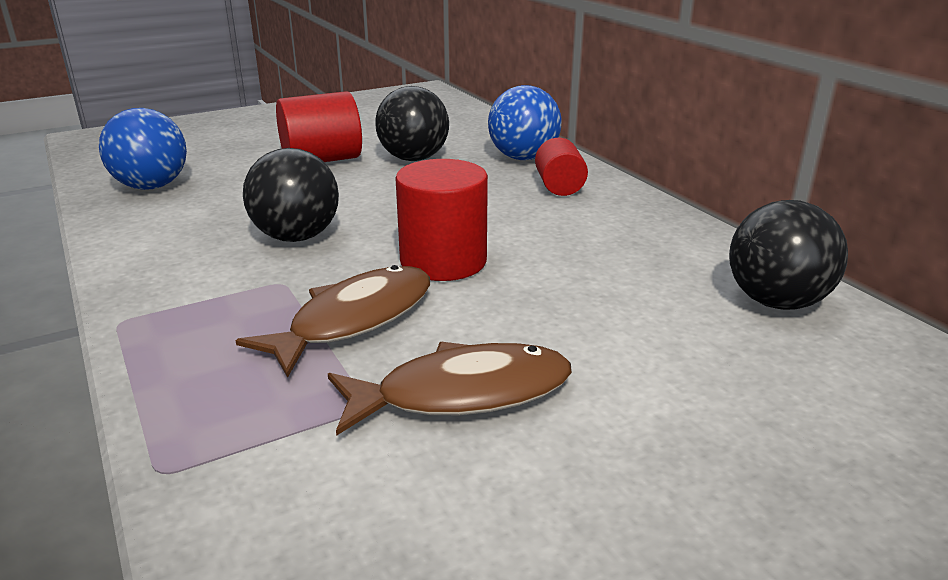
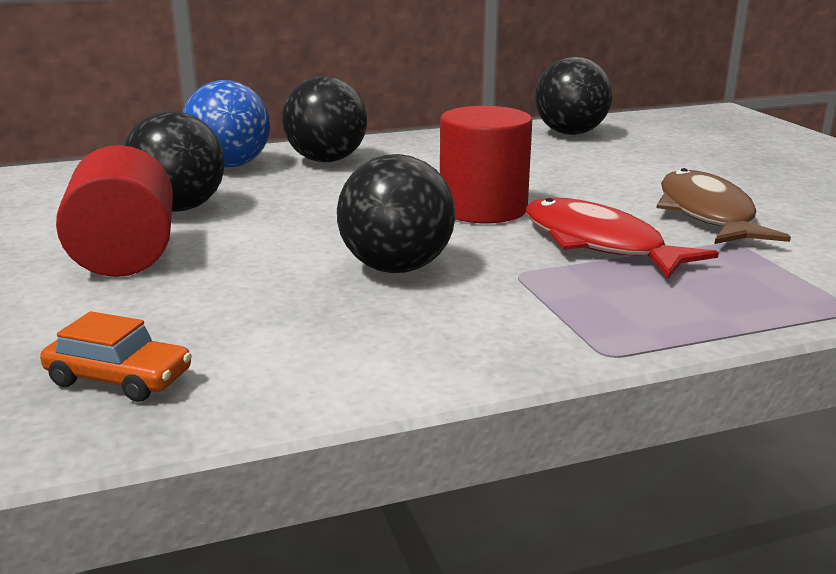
camera: 80 degrees left, 5 degrees down
(152, 186) = (119, 378): blue ball -> orange car
(354, 320) = (598, 244): brown fish -> red fish
(559, 187) = (326, 160): red cylinder -> black ball

